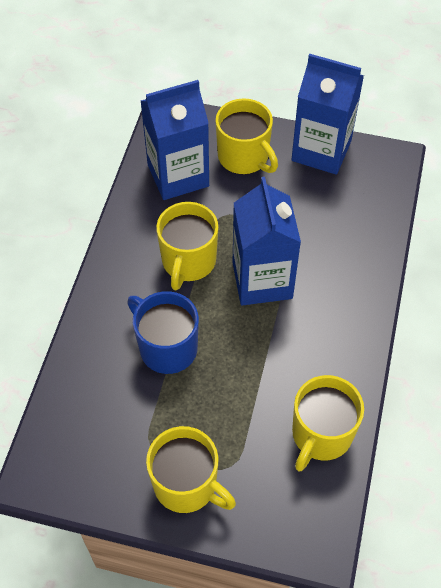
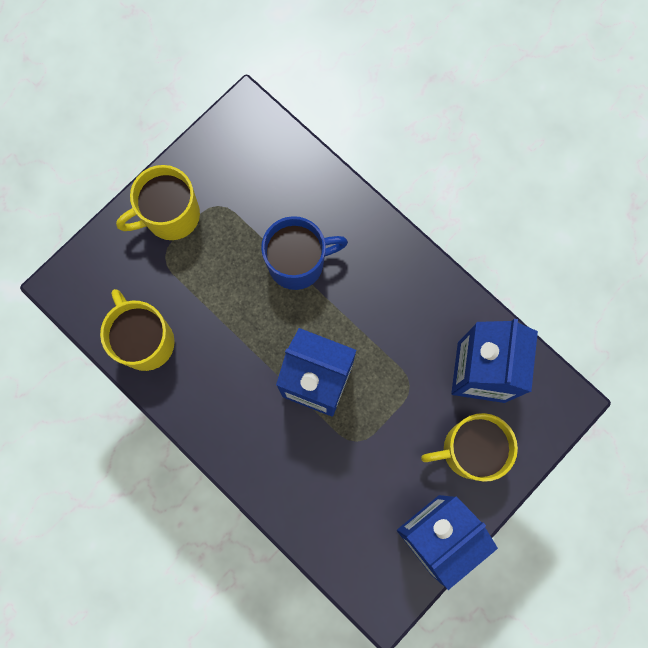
camera: 120 degrees right, 20 degrees up
(188, 262) = (374, 327): yellow mug -> none

